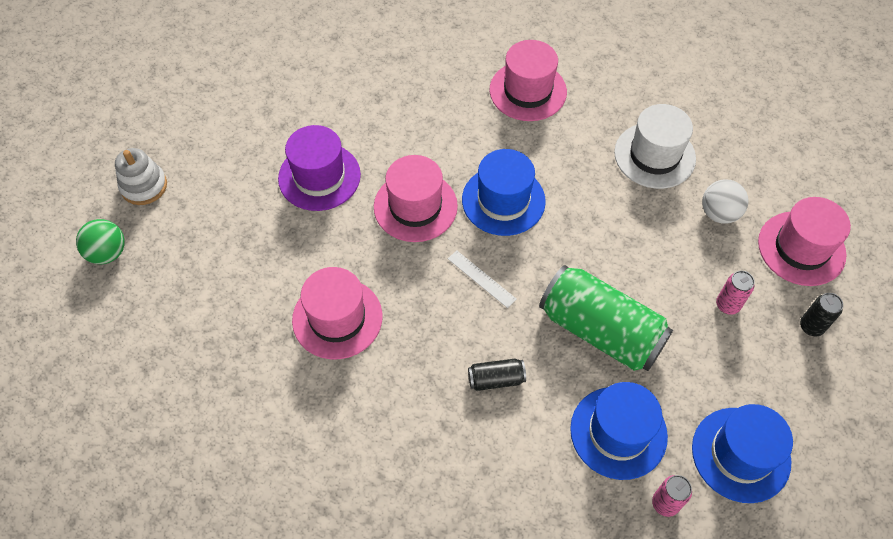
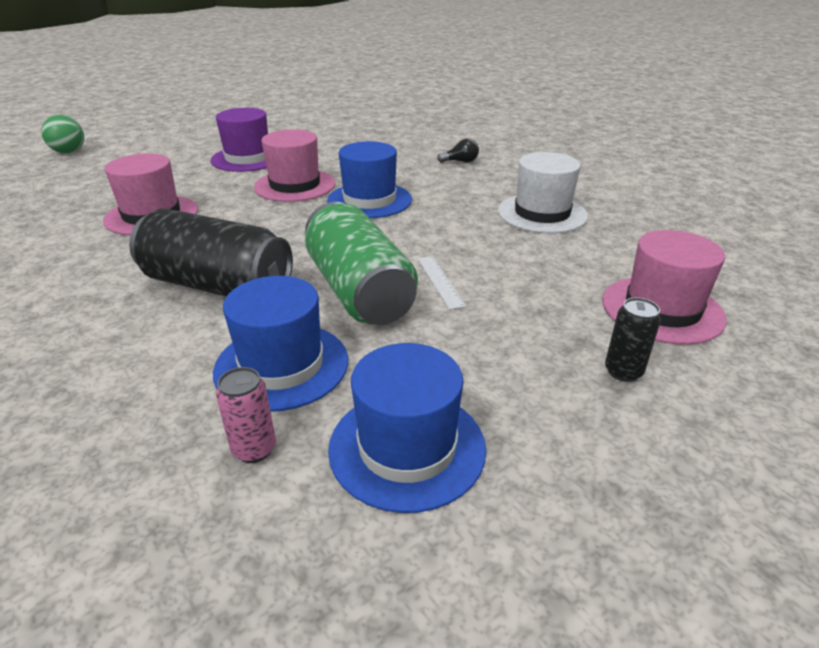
camera: 30 degrees right, 25 degrees down
(144, 186) = (136, 137): white stacking toy -> none
(481, 279) = (292, 230): white ruler -> white ruler (440, 281)
(496, 379) = (217, 286): black can -> black can, size x2.28
(528, 91) = (461, 162): pink hat -> black light bulb
(719, 213) = (577, 260): white ball -> none
(727, 305) = (524, 319): pink can -> none

